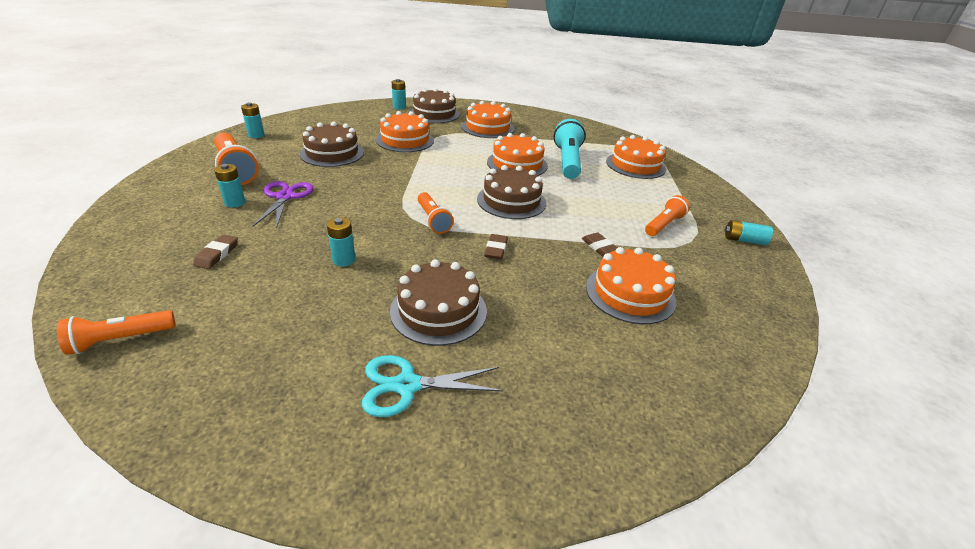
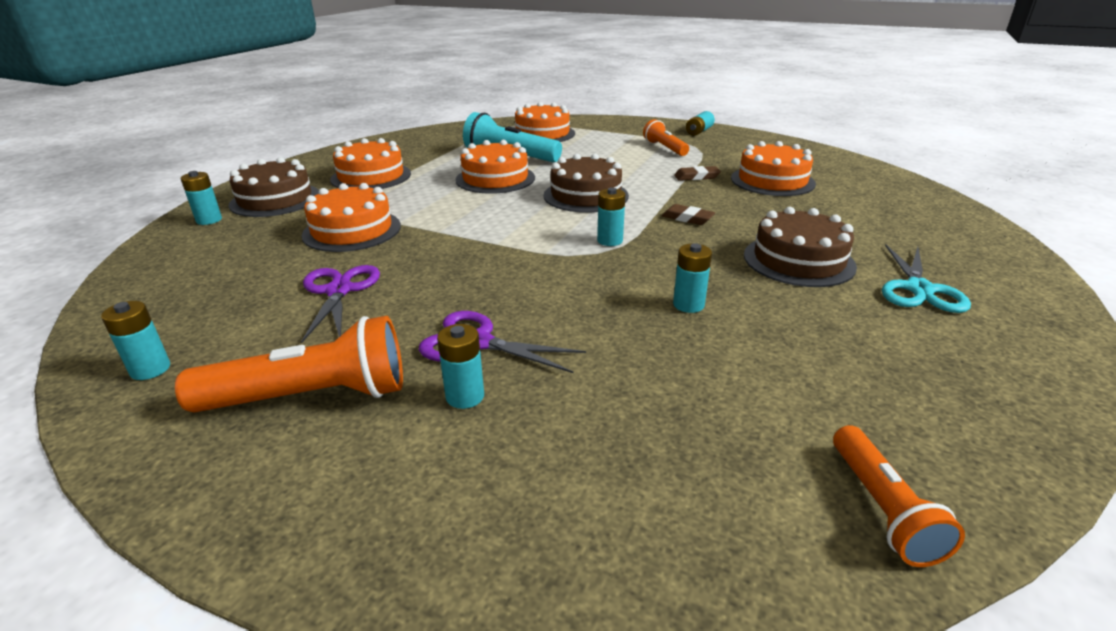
camera: 65 degrees left, 5 degrees down
(217, 254) = (644, 413): brown eraser -> none
(332, 153) = (339, 291): brown cake -> purple scissors
(433, 220) = (610, 240): orange flashlight -> turquoise battery

